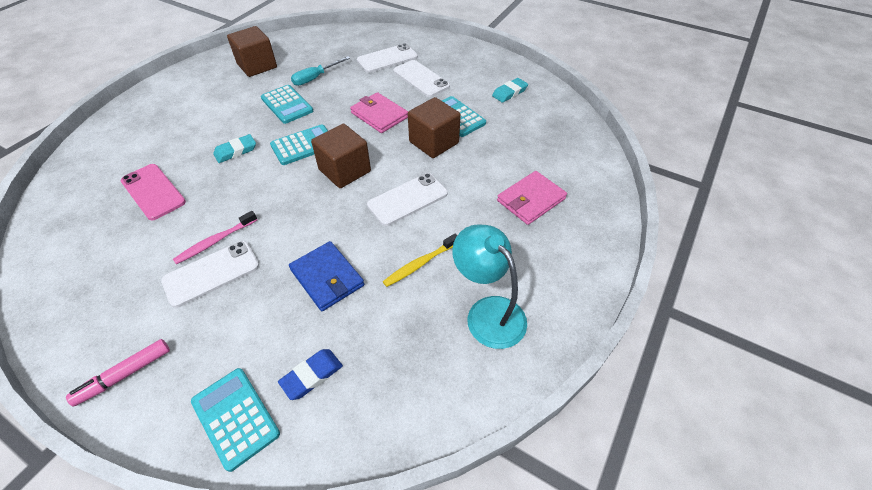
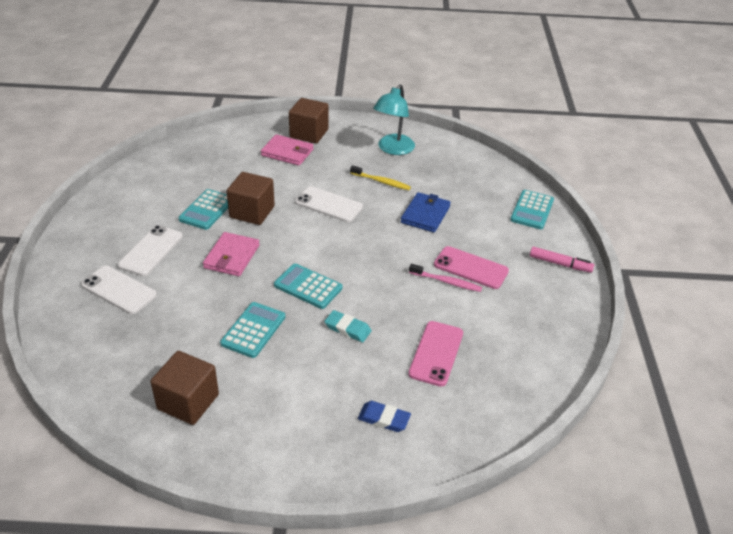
camera: 120 degrees left, 10 degrees down
(211, 273) = (470, 268): white phone -> pink phone
(312, 375) = (487, 195): blue eraser -> blue eraser (384, 419)
(315, 78) = (189, 332): turquoise screwdriver -> none
(344, 170) = (322, 248): brown cube -> brown cube (309, 133)
(509, 93) = (149, 190): turquoise eraser -> none

